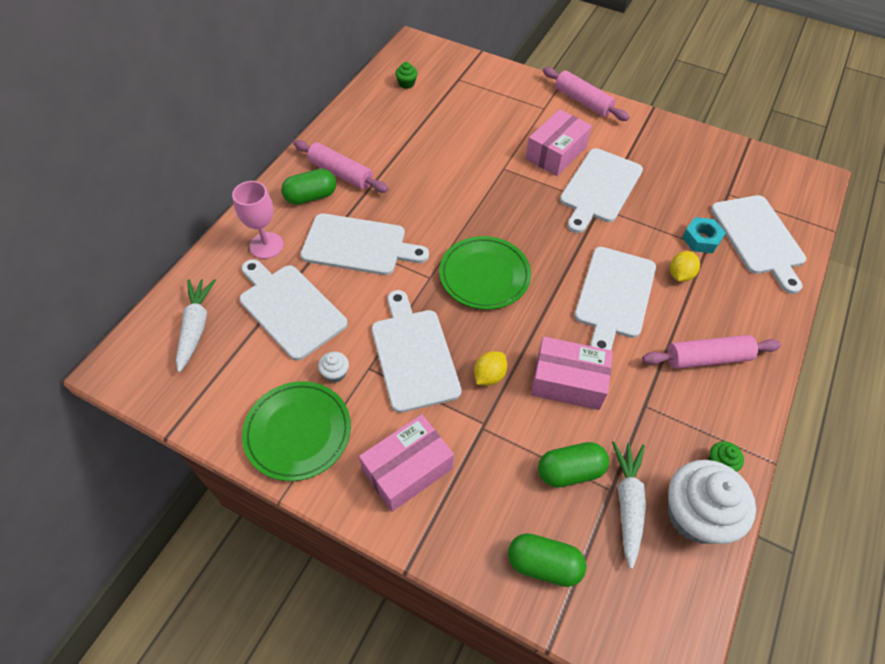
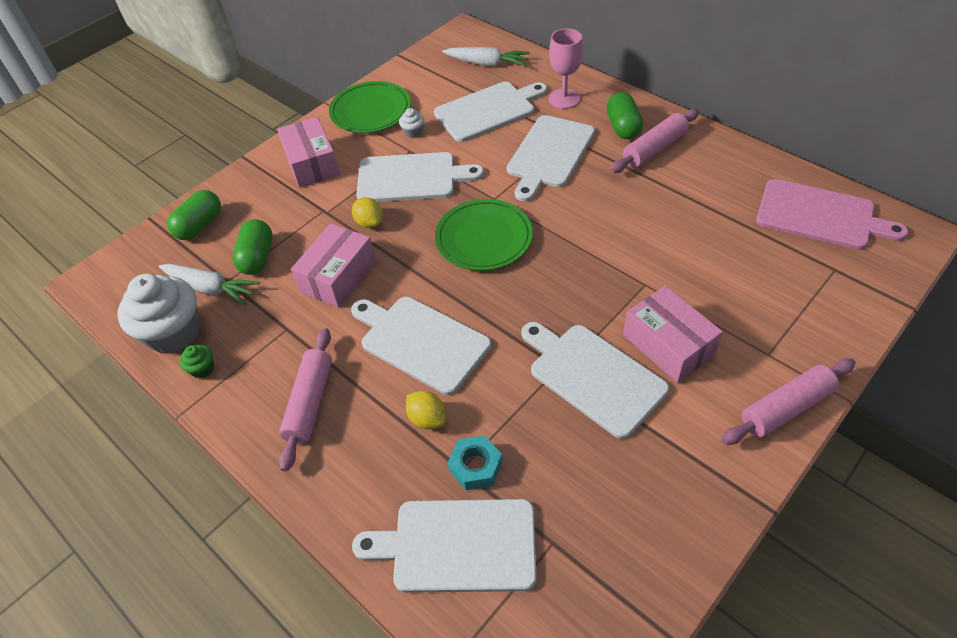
camera: 110 degrees right, 5 degrees down
(406, 84) = (820, 216): green cupcake -> pink cutting board

